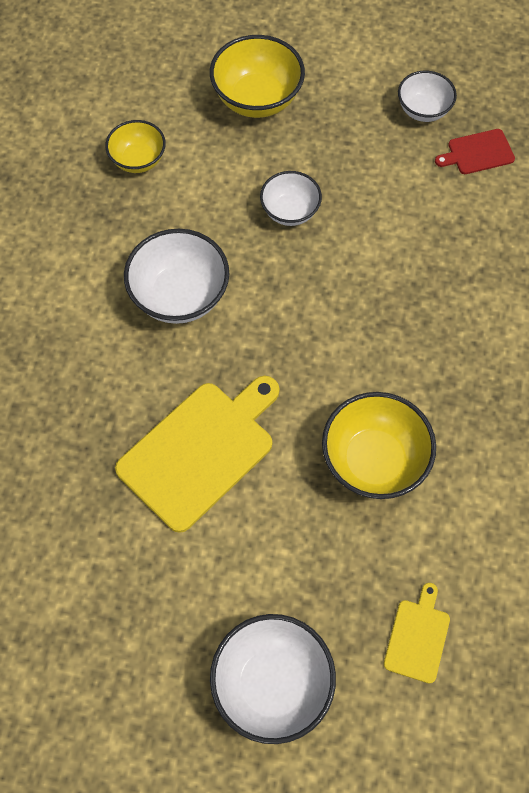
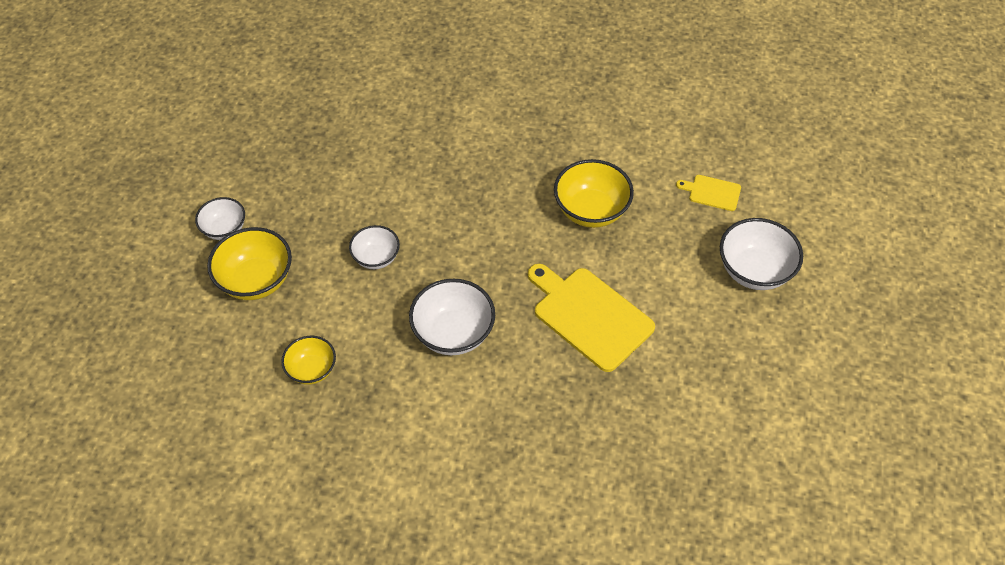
camera: 90 degrees left, 10 degrees down
(423, 110) = (285, 168): white bowl -> white bowl (224, 229)
(477, 153) = (331, 137): red cutting board -> none

